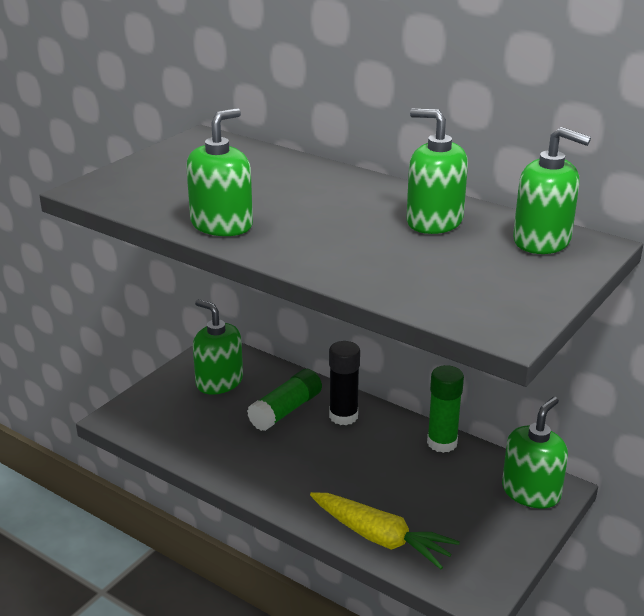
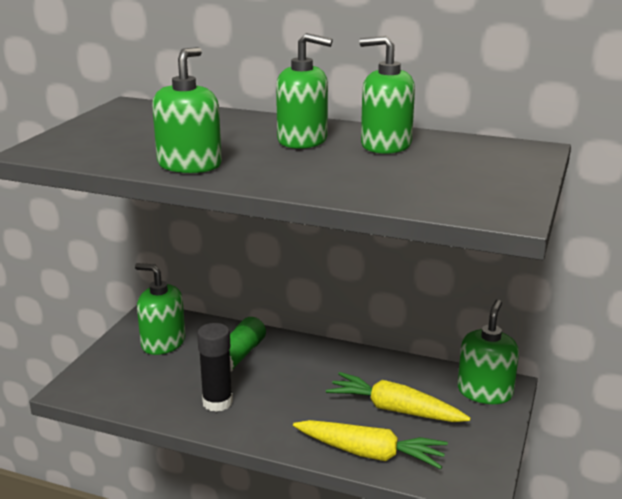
camera: 15 degrees left, 5 degrees down
(343, 416) = (292, 355): black glue stick -> black glue stick (217, 402)
(425, 495) = (395, 410): none -> yellow carrot
(442, 443) = (390, 364): green glue stick -> none
(542, 241) = (488, 150): green soap dispenser -> green soap dispenser (302, 140)

